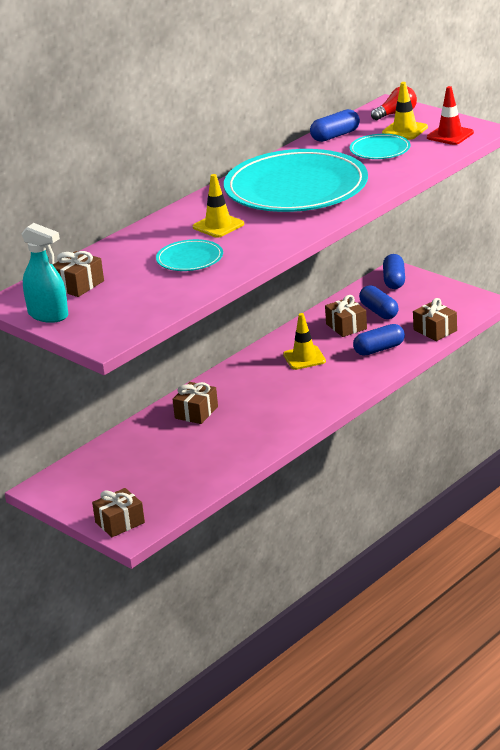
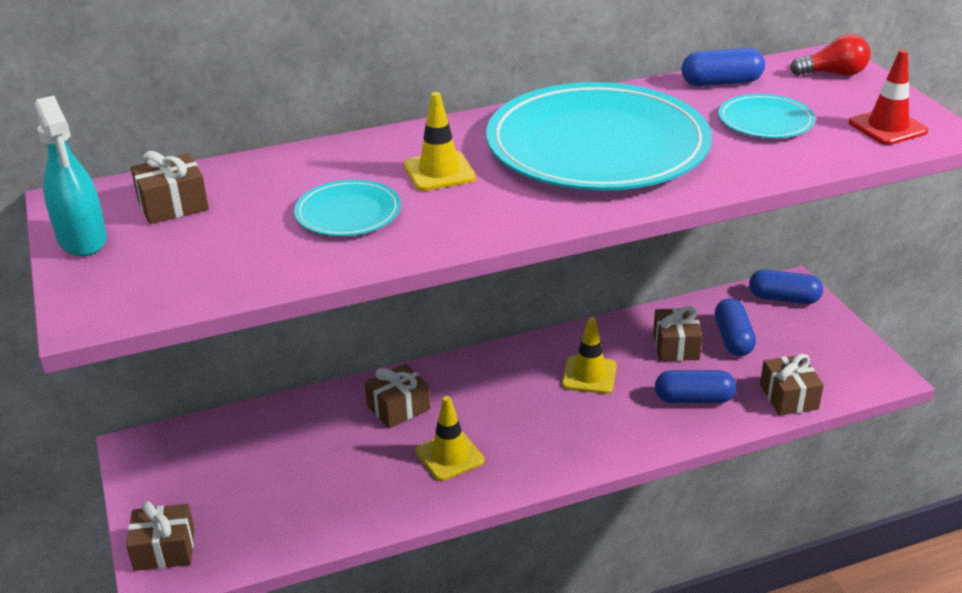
camera: 25 degrees right, 5 degrees up
(394, 280) = (783, 298): blue capsule -> blue capsule turned 75 degrees clockwise
(405, 130) = (825, 101): yellow traffic cone -> yellow traffic cone (449, 456)

